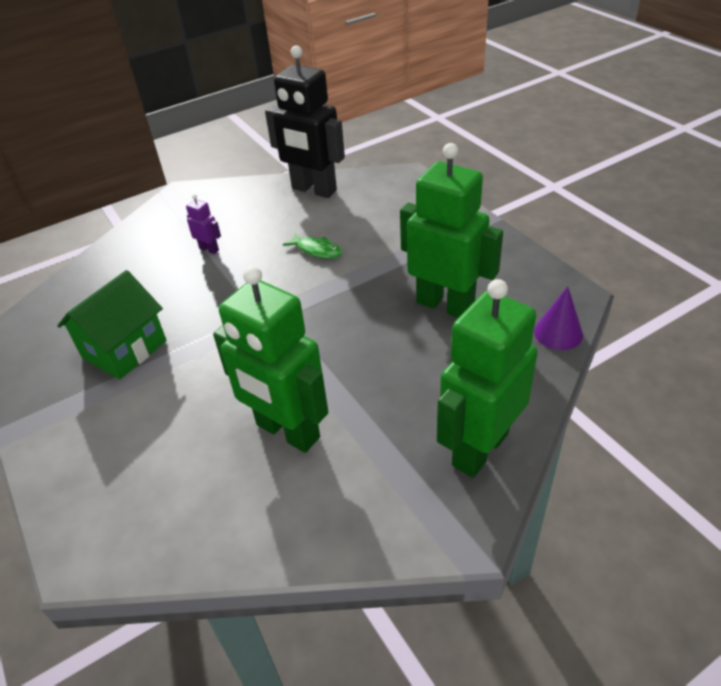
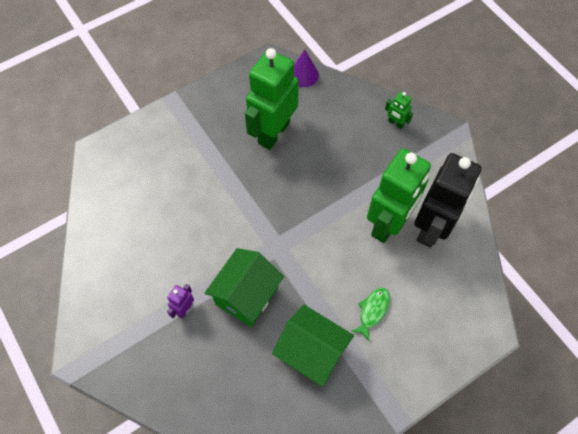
camera: 95 degrees left, 20 degrees up
(212, 293) = (246, 295): none -> green house
(313, 190) = (103, 228): black robot -> black robot (432, 228)
(317, 250) = (198, 219): green fish -> green fish (372, 311)
(479, 449) = (395, 123): green robot -> green robot, size x0.41

